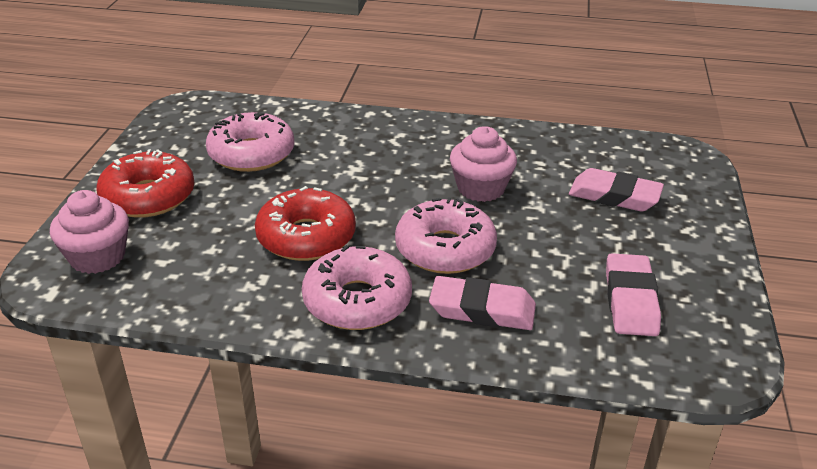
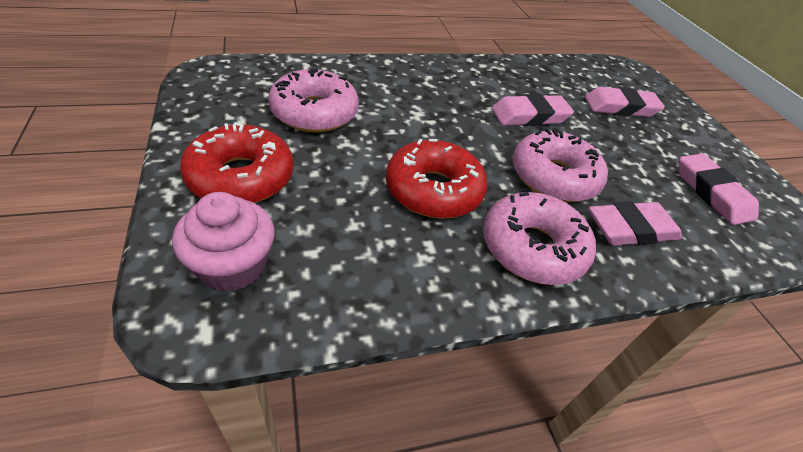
camera: 30 degrees left, 10 degrees up
(481, 188) = (529, 116): pink cupcake -> pink eraser

